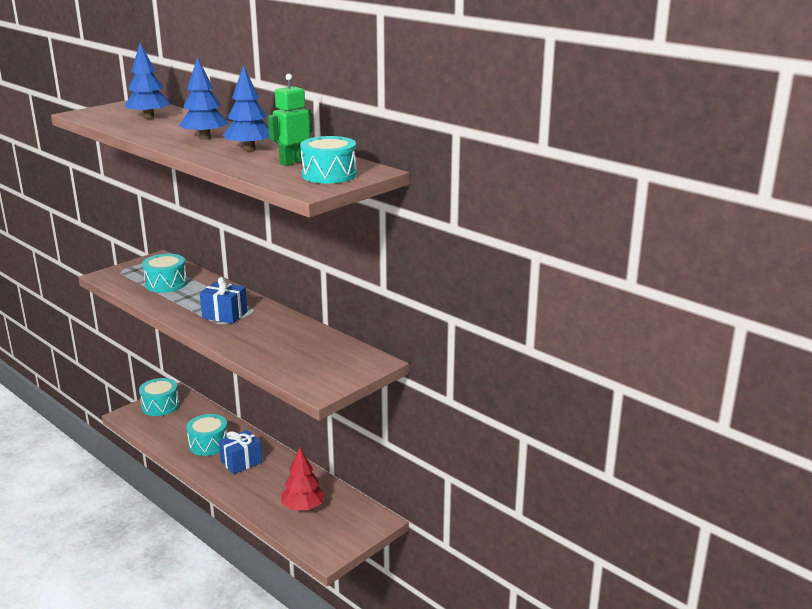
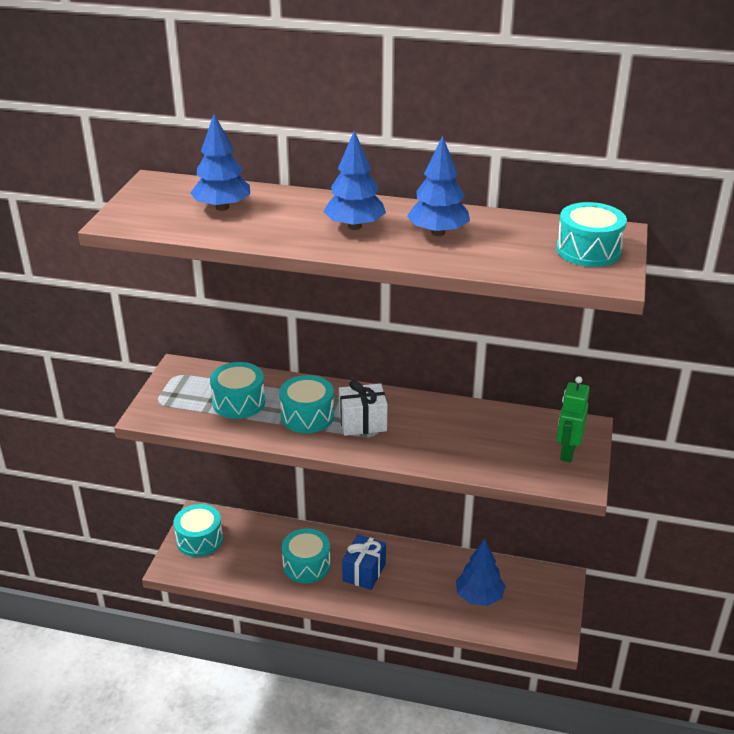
camera: 30 degrees left, 10 degrees up
(196, 302) = (307, 416): none -> turquoise drum
(225, 315) = (362, 422): blue gift -> white gift
(293, 162) = (520, 241): green robot -> green robot (567, 452)
(303, 507) = (479, 596): red tree -> blue tree

